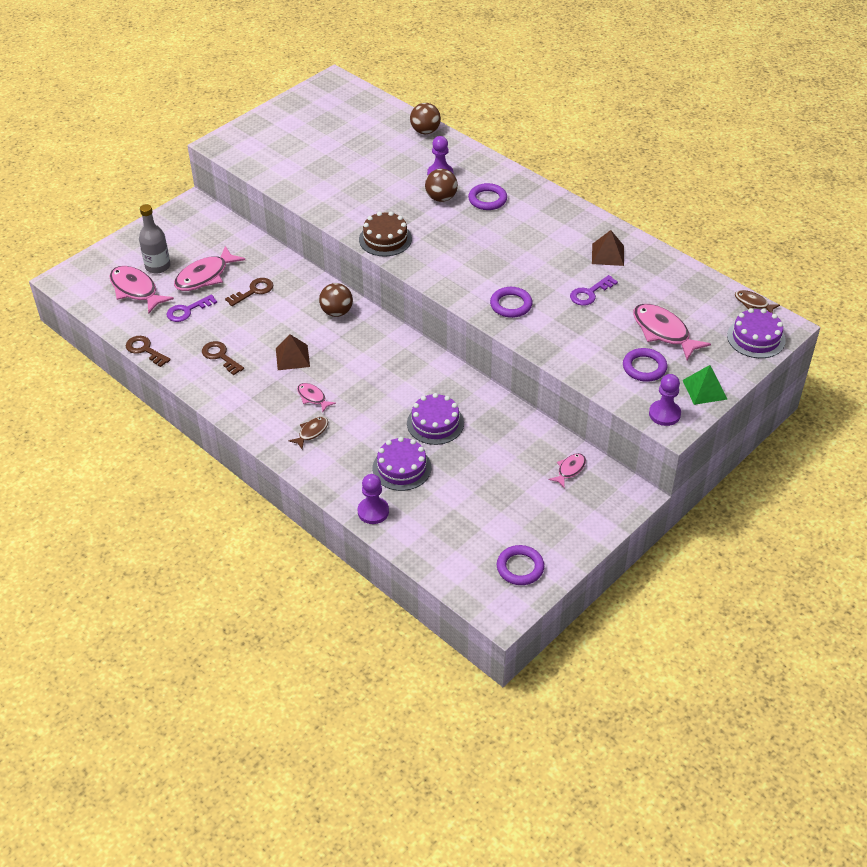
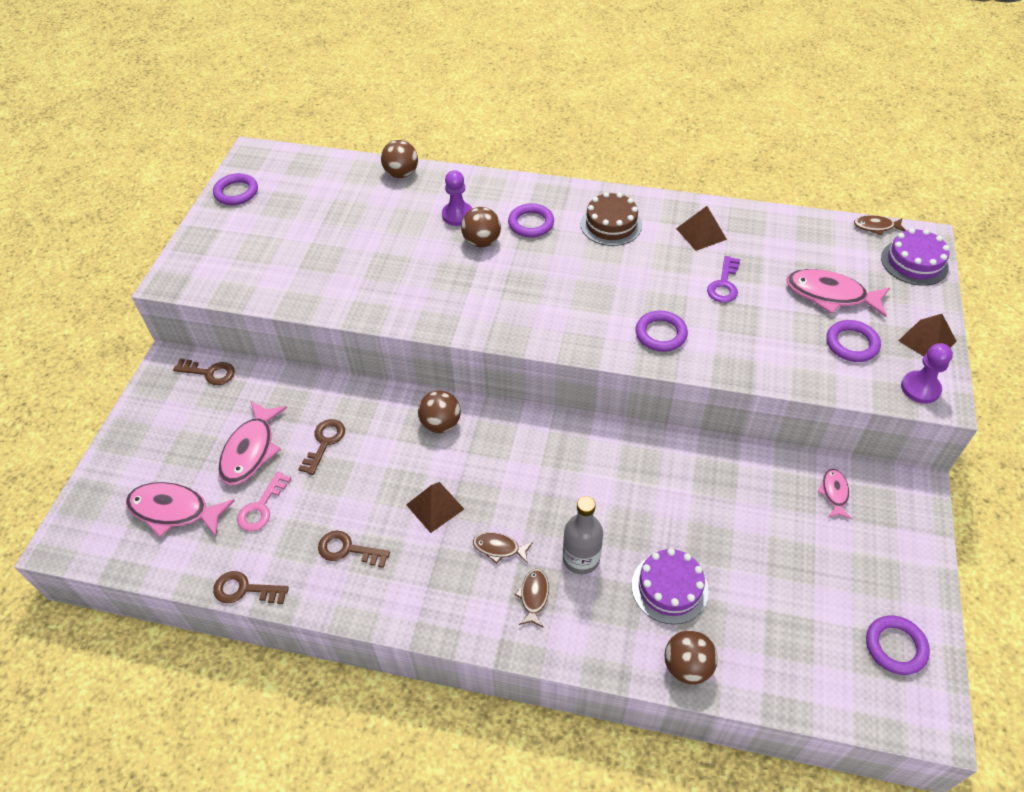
camera: 30 degrees left, 5 degrees up
(158, 266) = (181, 465): grey bottle -> grey bottle (581, 558)
(187, 311) = (261, 507): purple key -> pink key
(214, 219) = (209, 373): none -> brown key
(302, 102) = (236, 192): none -> purple ring
(313, 397) = (499, 548): pink fish -> brown fish
(373, 511) = (687, 666): purple pawn -> brown ball
(385, 239) = (462, 316): brown cake -> brown cake (611, 224)
(435, 423) = (657, 509): purple cake -> none
(705, 389) = (927, 341): green pyramid -> brown pyramid

